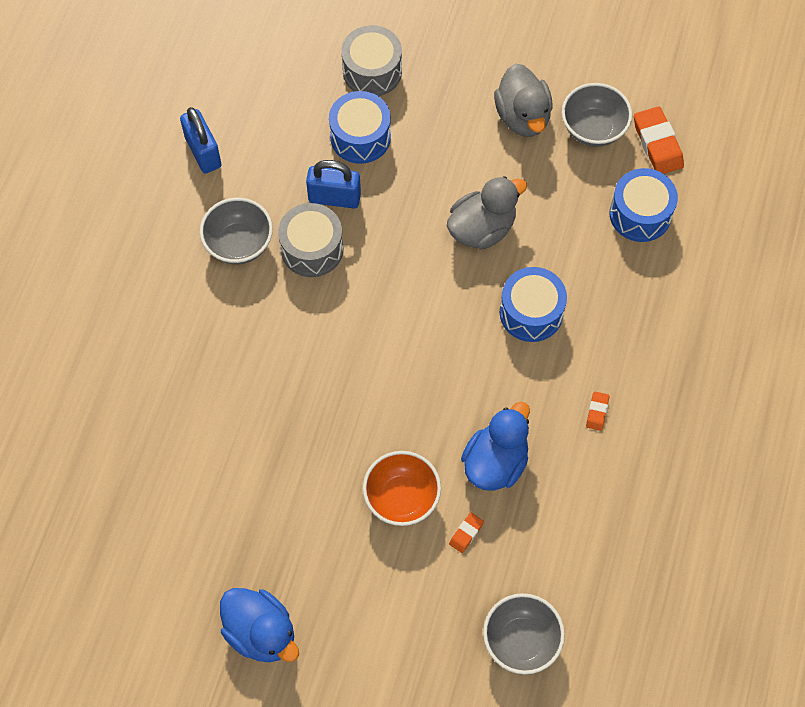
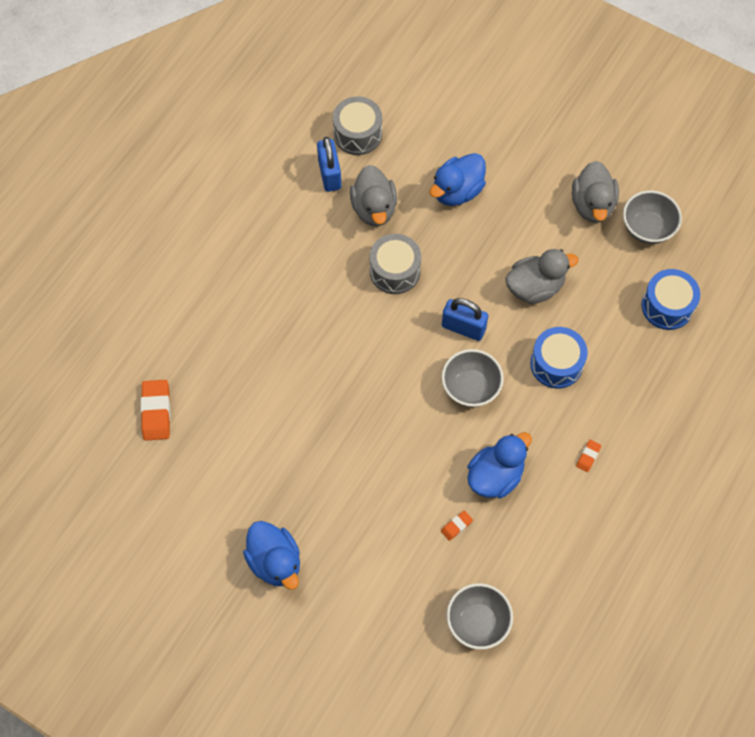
camera: 15 degrees right, 0 degrees up
(239, 244) = (338, 253): grey bowl -> grey bowl (470, 387)
(267, 180) = (374, 208): none -> grey duck
(334, 198) = (423, 235): blue padlock -> blue padlock (463, 327)
(360, 137) = (457, 191): blue drum -> blue duck
(372, 71) = (480, 141): grey drum -> grey drum (357, 134)
(401, 498) = (413, 485): orange bowl -> none
(657, 144) = (697, 253): orange eraser -> orange eraser (156, 412)

